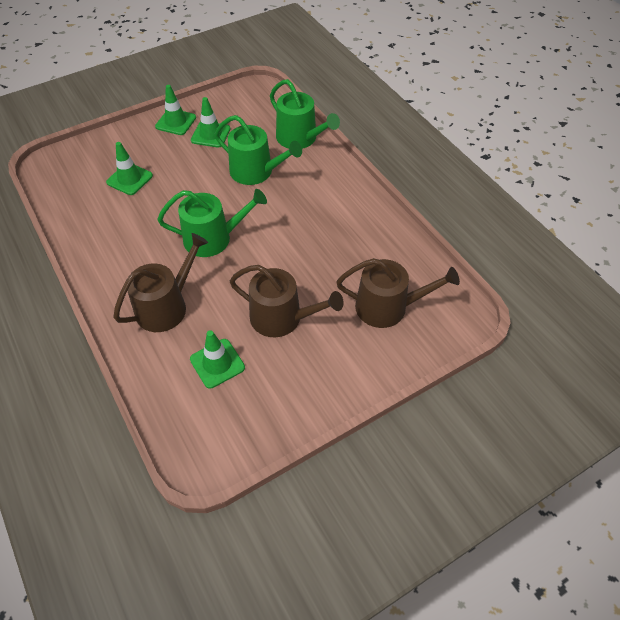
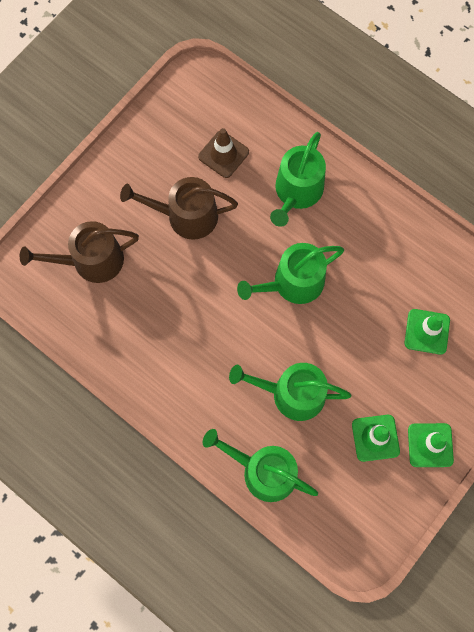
camera: 160 degrees right, 20 degrees up
(166, 306) = (296, 192): brown watering can -> green watering can
(217, 363) = (223, 154): green traffic cone -> brown traffic cone

